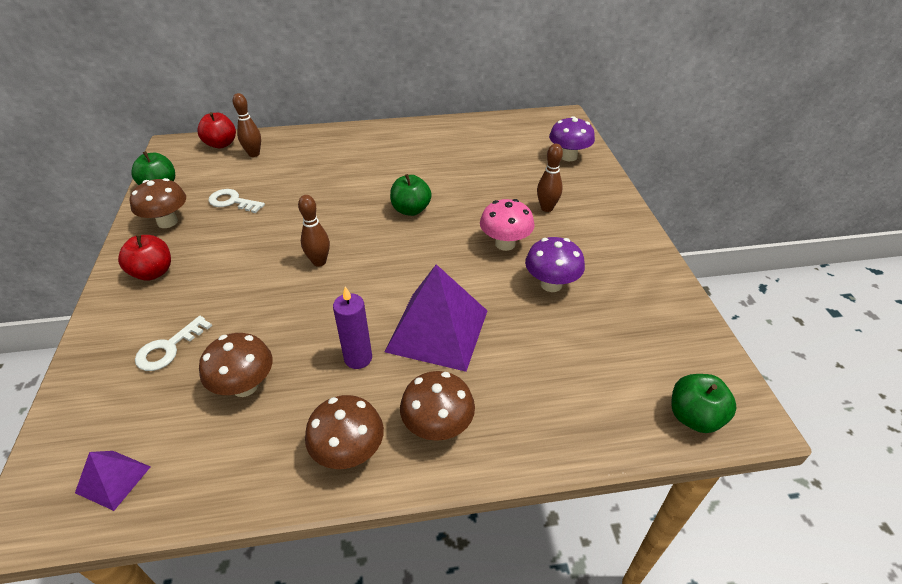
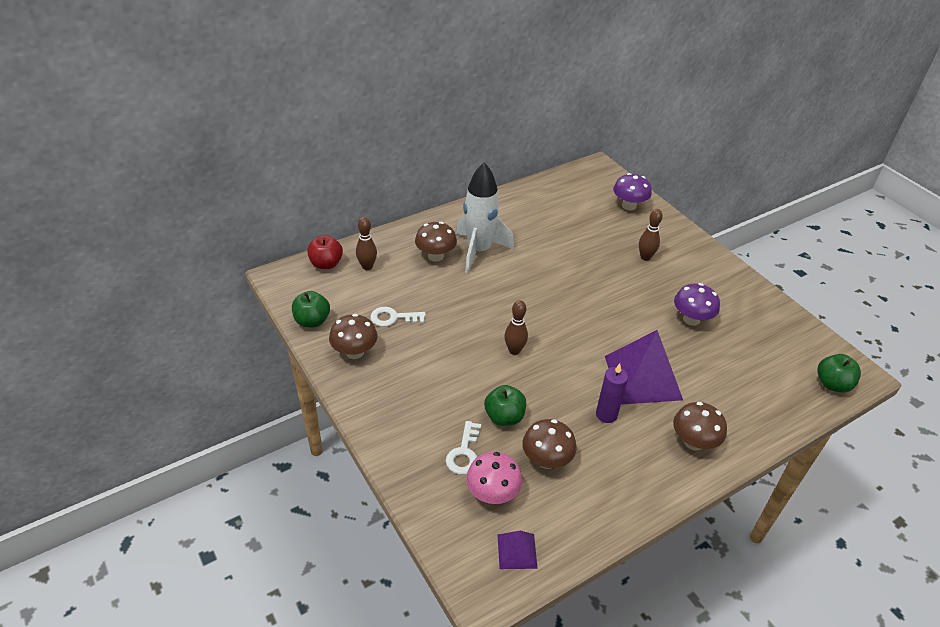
camera: 25 degrees left, 0 degrees up
(153, 272) = (389, 399): red apple -> none
(349, 452) = (653, 477): brown mushroom -> brown mushroom (435, 256)
(371, 164) = (479, 251): none -> white rocket
(411, 210) = (547, 286): green apple -> green apple (504, 417)
(505, 244) = (637, 296): pink mushroom -> pink mushroom (492, 494)

